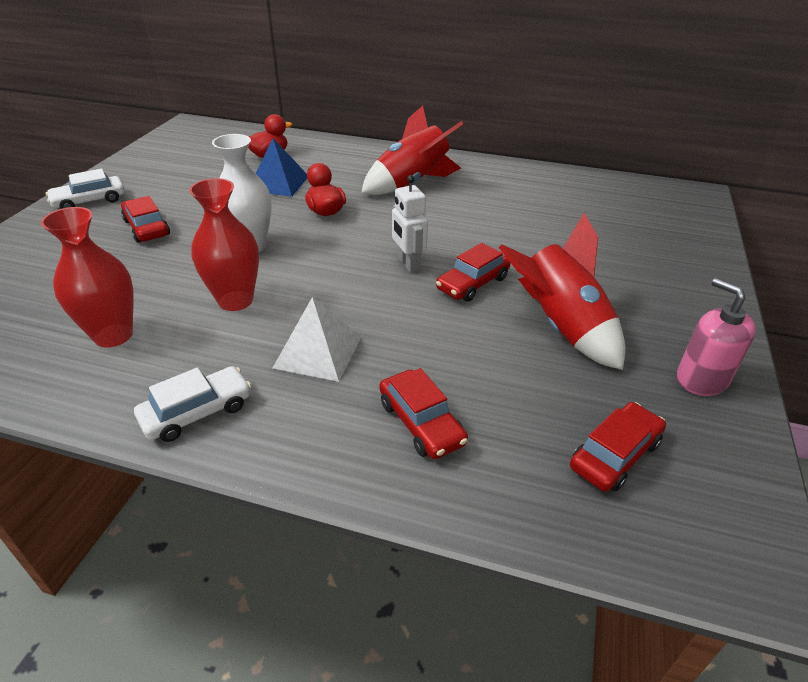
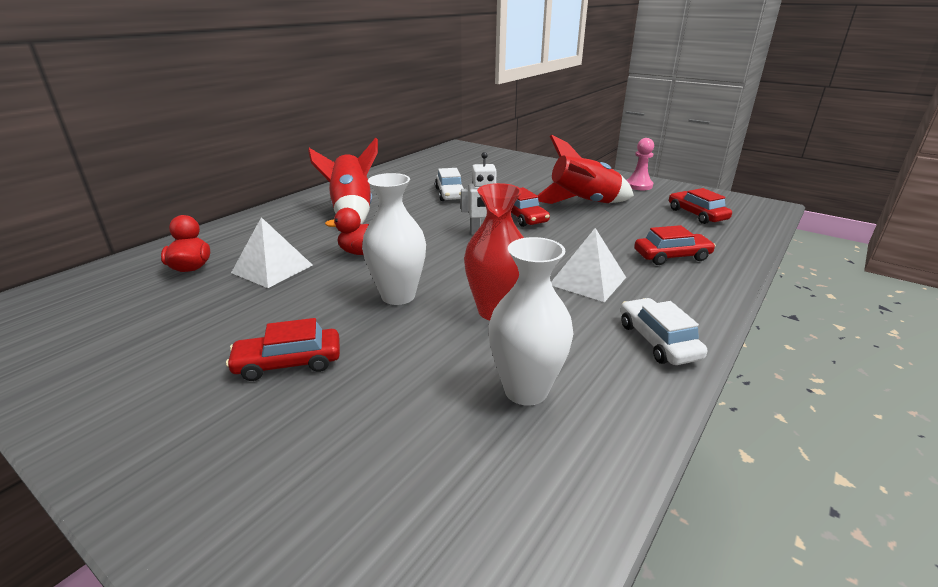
camera: 70 degrees left, 10 degrees down
(89, 201) = (135, 420): white car -> white car (450, 194)
(113, 335) = (526, 390): red vase -> white vase
(278, 183) = (272, 269): blue pyramid -> white pyramid
(701, 379) = (638, 185): pink soap dispenser -> pink pawn

